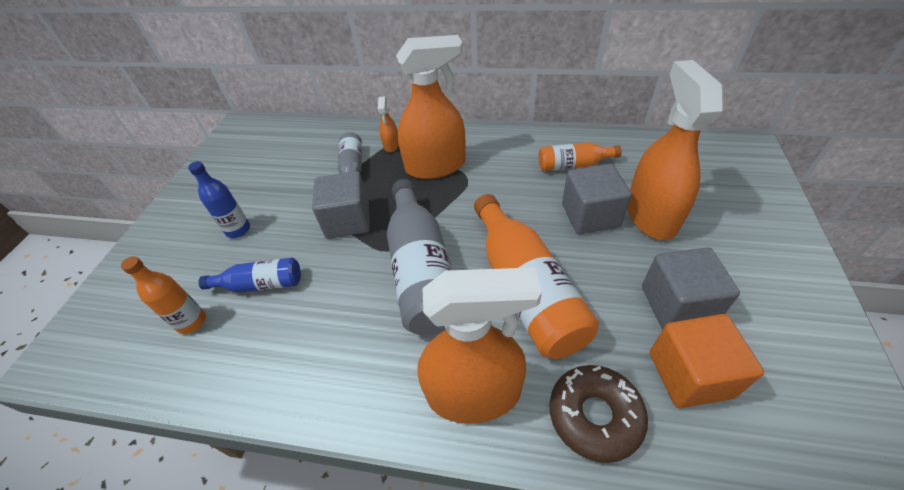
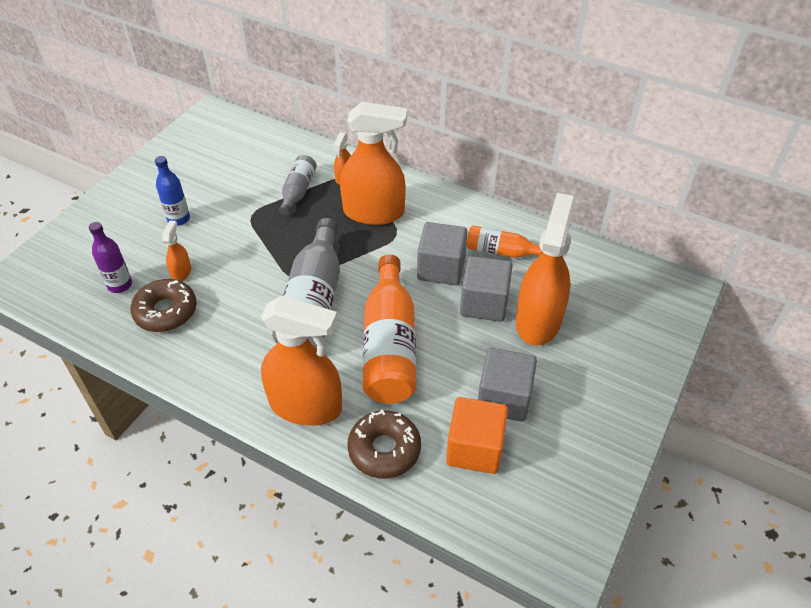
camera: 15 degrees right, 0 degrees up
(192, 322) = (120, 285): orange bottle -> purple bottle
(258, 335) = (166, 311): none -> brown donut
(261, 284) = (181, 272): blue bottle -> orange spray bottle
(348, 220) = (272, 240): grey cube -> grey cube (441, 268)

